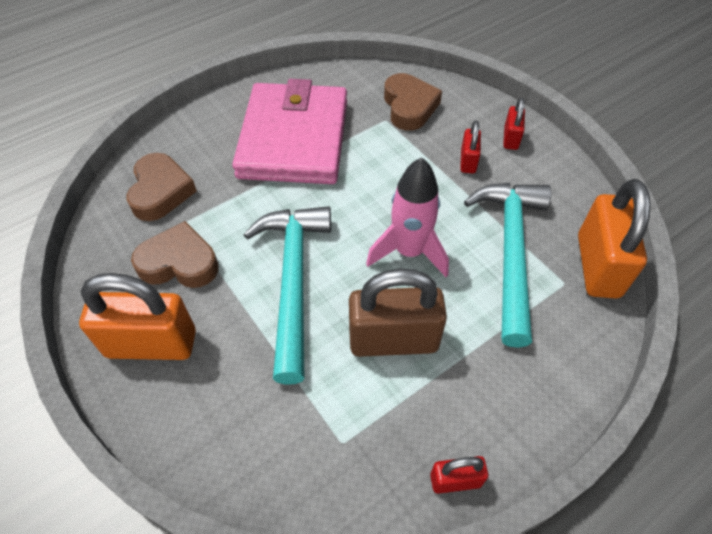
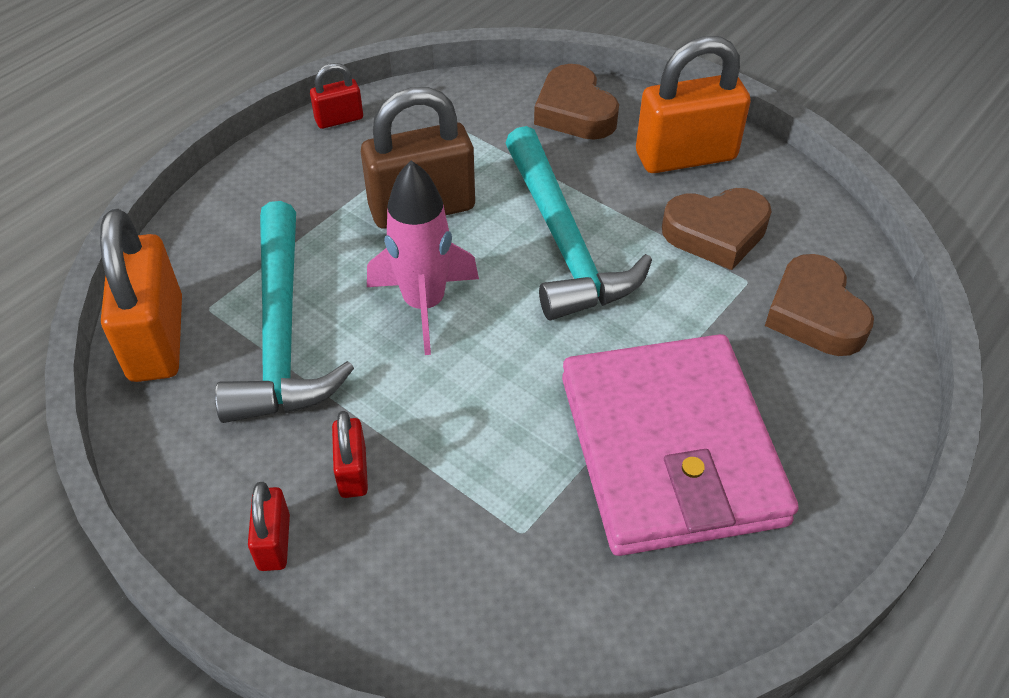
camera: 165 degrees right, 5 degrees down
(409, 107) = (484, 577): brown heart -> brown heart (574, 112)

